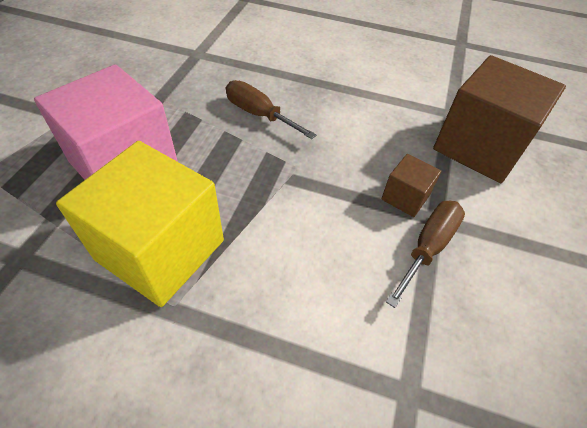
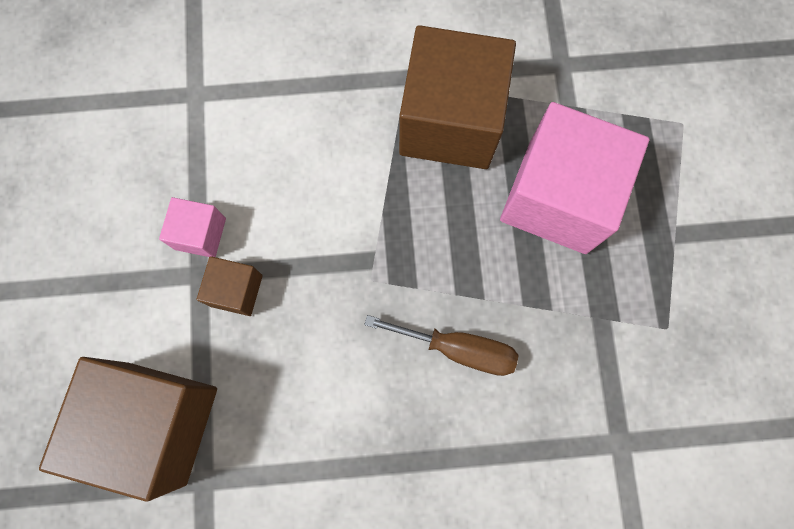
camera: 160 degrees right, 25 degrees up
(160, 250) = (450, 121): yellow cube -> brown cube
(428, 247) = (200, 234): brown screwdriver -> pink cube

